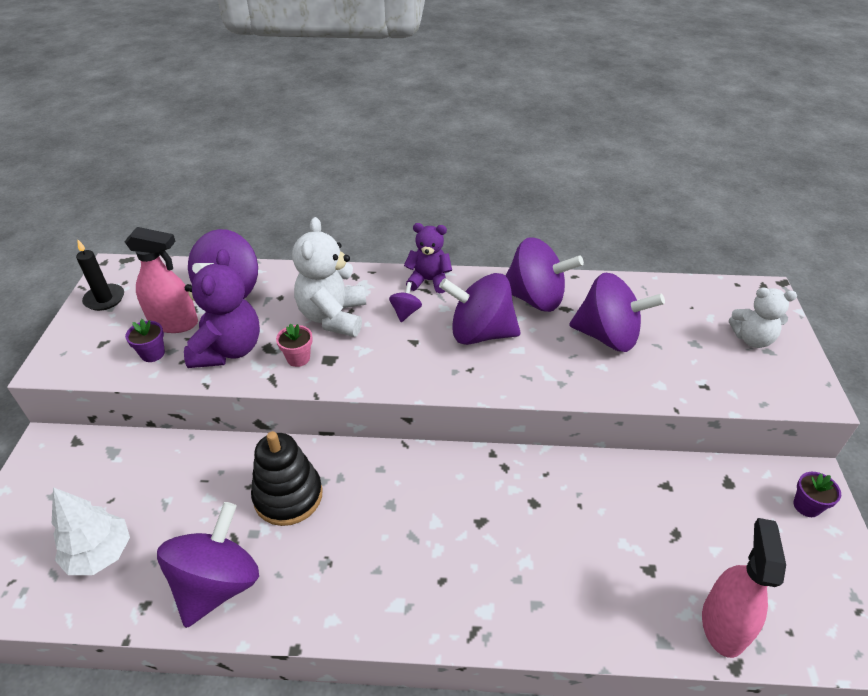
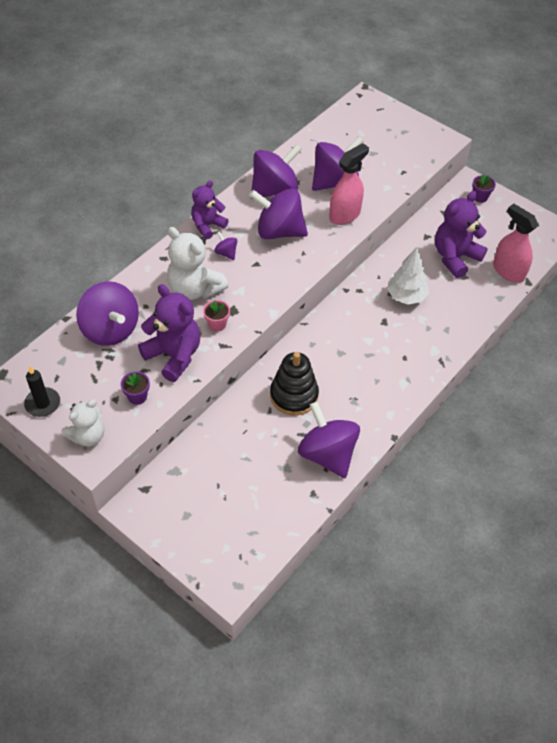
camera: 55 degrees left, 10 degrees up
(100, 554) = (258, 504): white tree -> white tree (406, 296)
(174, 323) = (114, 373): pink spray bottle -> pink spray bottle (345, 215)
(480, 333) = (279, 231): purple spinning top -> purple spinning top turned 60 degrees clockwise
(670, 539) = (455, 257): none -> purple teddy bear
(752, 339) = (391, 130): white teddy bear -> white teddy bear (88, 436)

